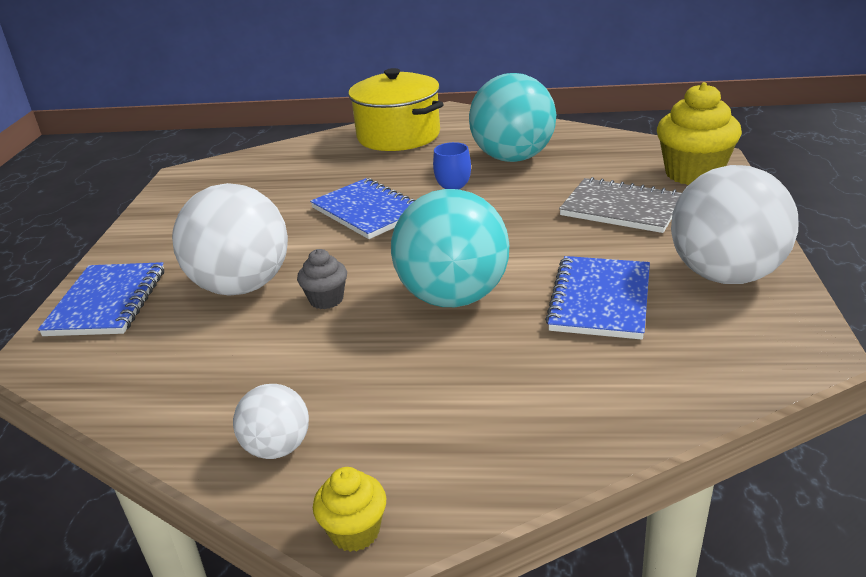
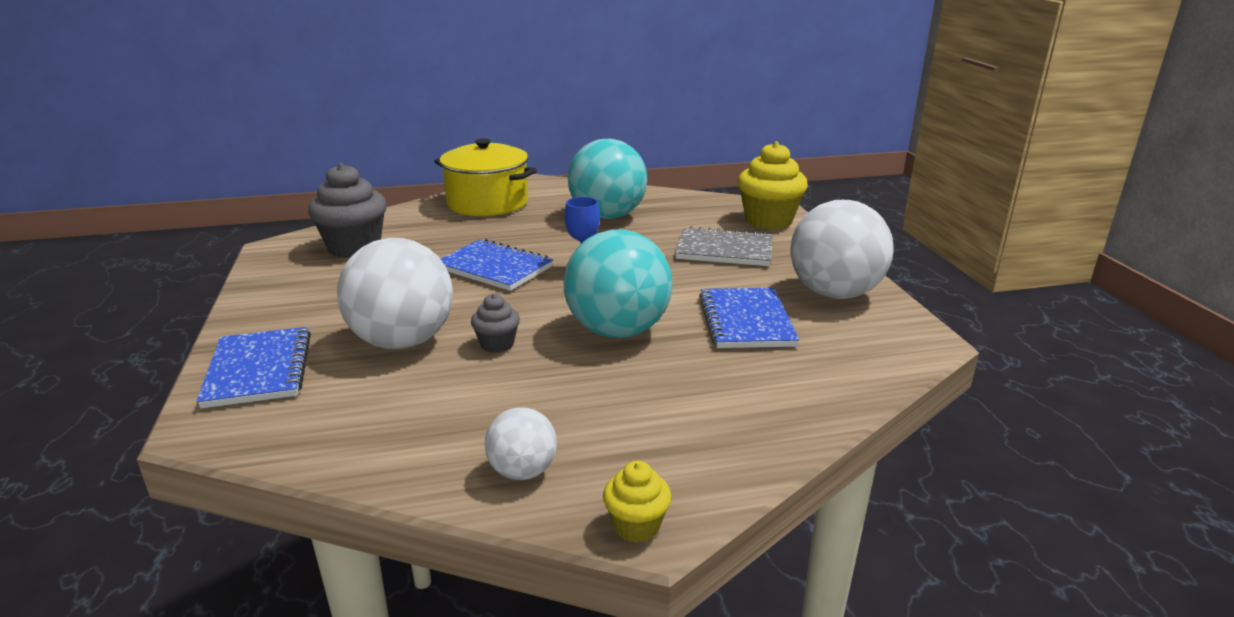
camera: 20 degrees left, 5 degrees down
(251, 179) = (354, 247): none -> grey cupcake

